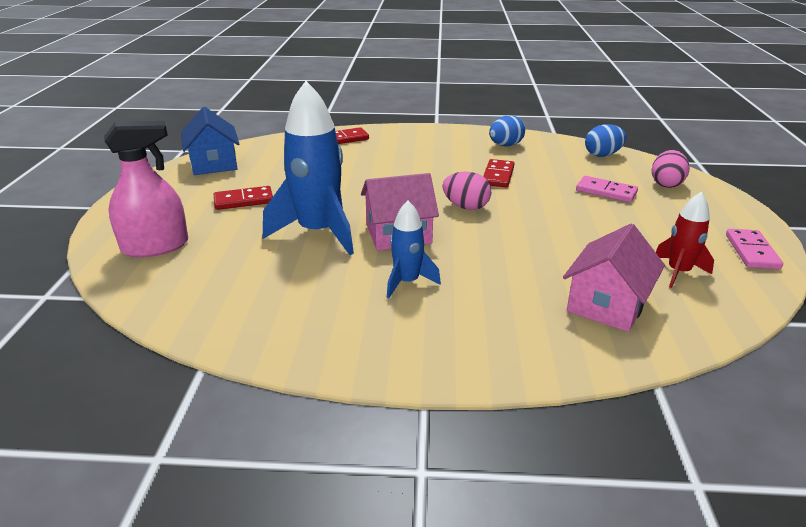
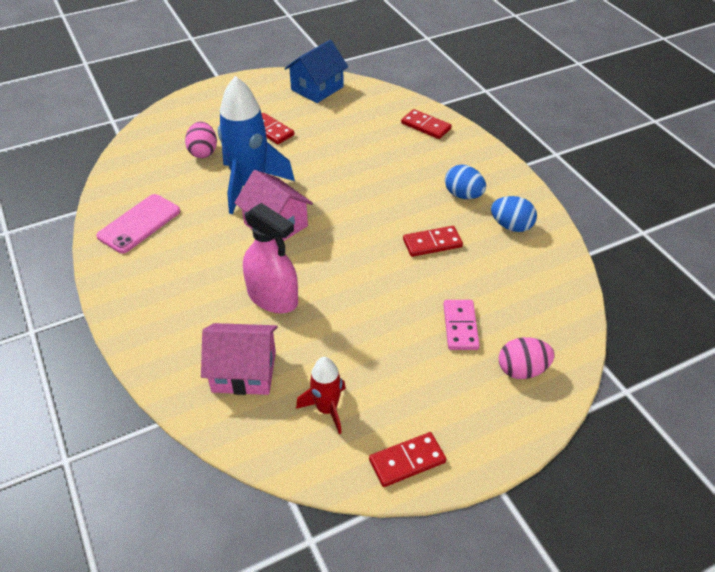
camera: 60 degrees right, 15 degrees up
(155, 246) = (183, 128): pink spray bottle -> pink spray bottle (273, 297)
(297, 318) = (139, 223): none -> pink phone
(407, 282) = (210, 255): blue rocket -> none
(466, 207) = (350, 244): pink egg -> pink egg (203, 152)
(602, 155) = (557, 303): blue egg -> blue egg (463, 195)
(751, 251) = (407, 461): pink domino -> red domino

